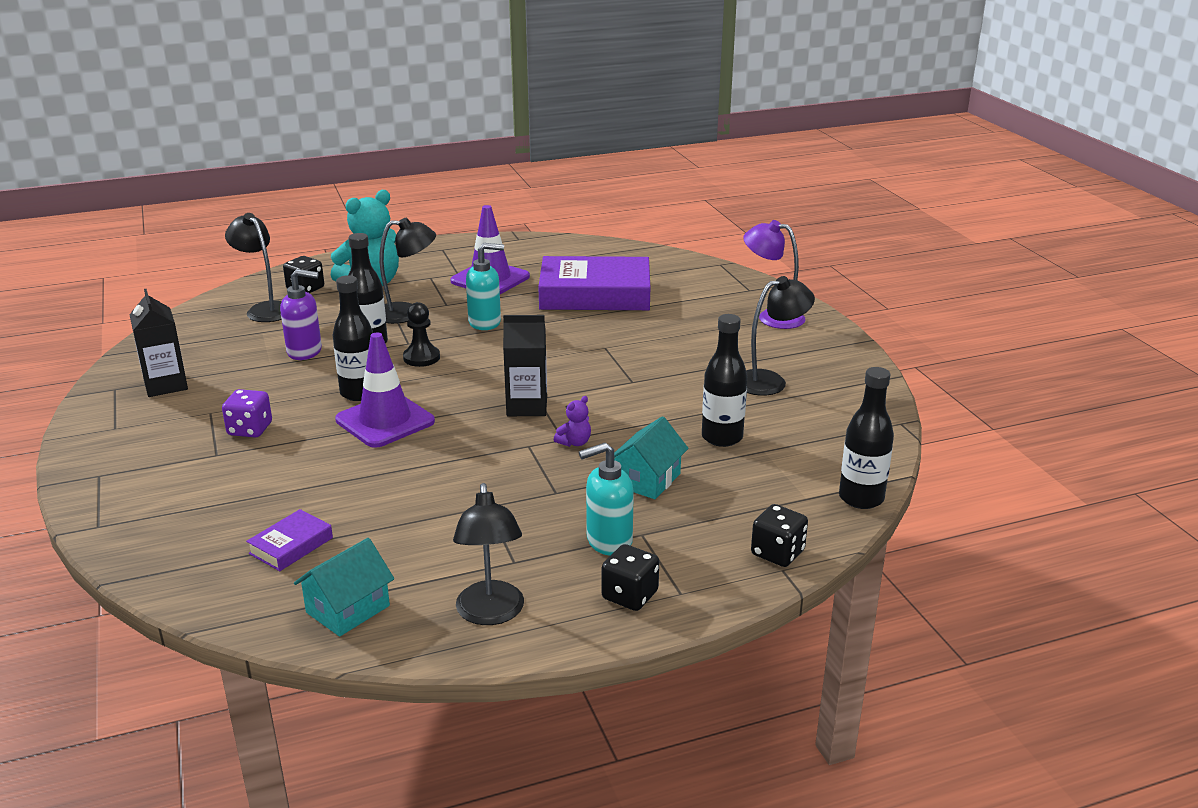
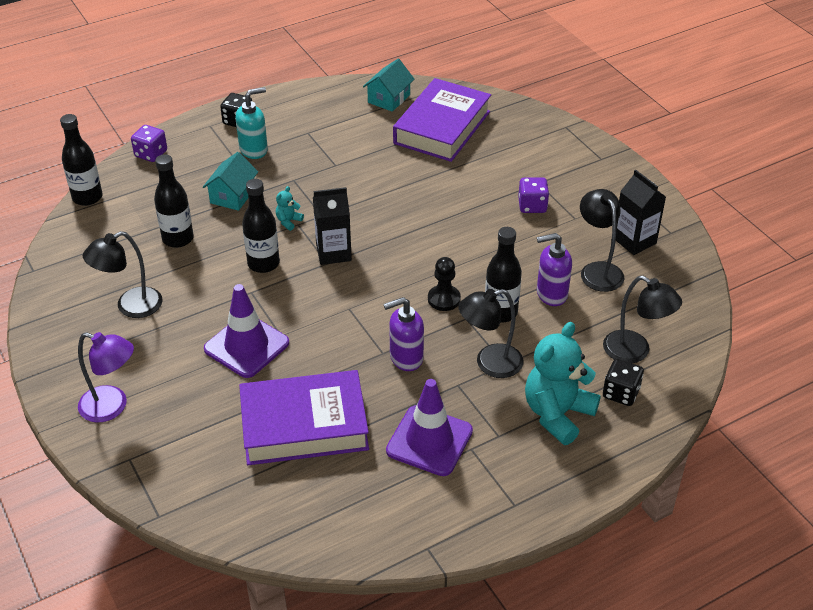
camera: 170 degrees right, 15 degrees up
(291, 546) = (442, 127): purple book -> purple book, size x2.28
(359, 393) = (473, 251): black bottle -> black bottle (263, 264)
(385, 421) = (437, 225): purple traffic cone -> purple traffic cone (246, 346)
(485, 323) = (405, 358): turquoise soap dispenser -> purple soap dispenser
(491, 614) = (312, 104): black lamp -> black lamp (598, 270)
(574, 442) = (288, 221): purple teddy bear -> turquoise teddy bear
(777, 553) = (151, 154): black dice -> purple dice

